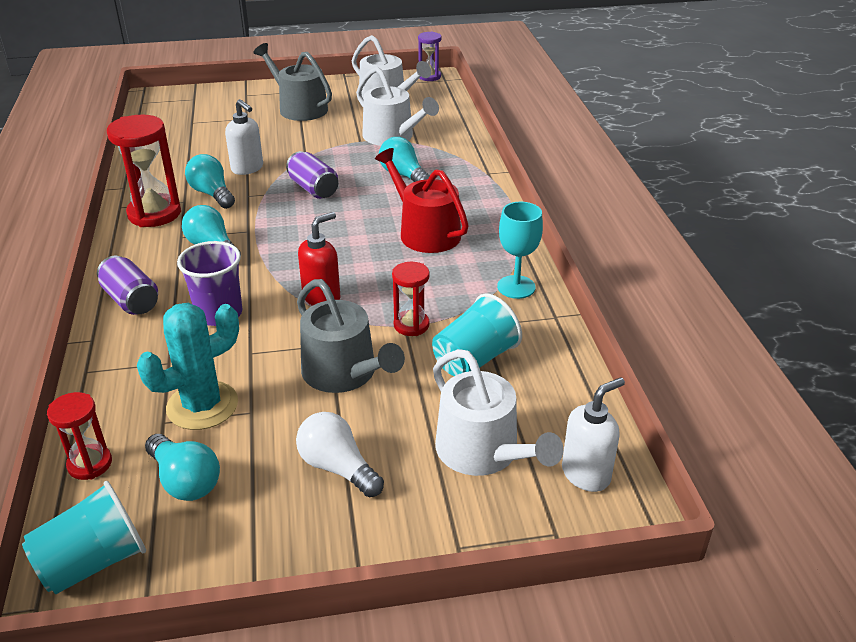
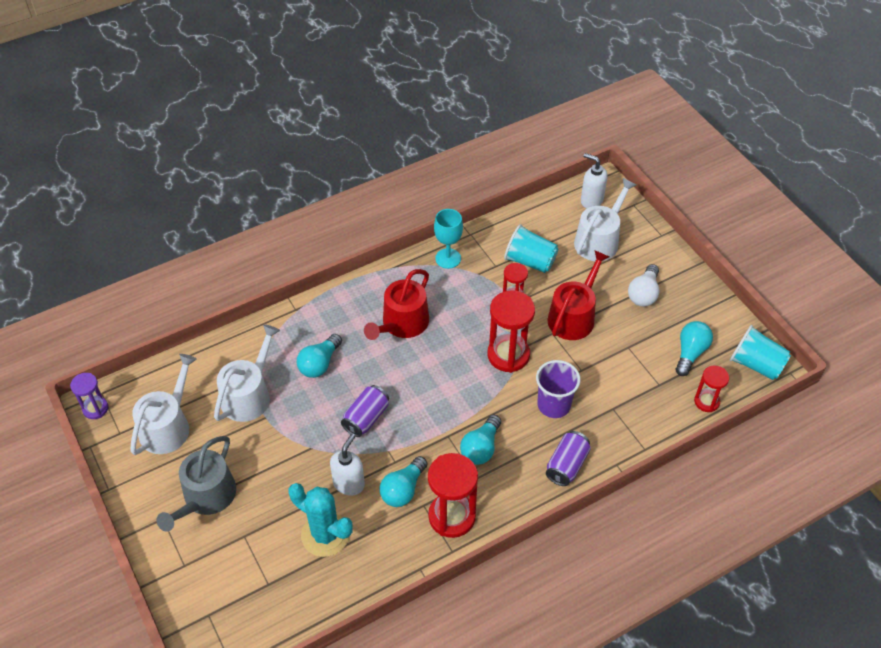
camera: 110 degrees left, 15 degrees up
(202, 406) = (637, 372): turquoise cactus -> turquoise cactus (325, 535)
(322, 297) = (508, 355): red soap dispenser -> red hourglass
(344, 373) = (573, 316): grey watering can -> red watering can

